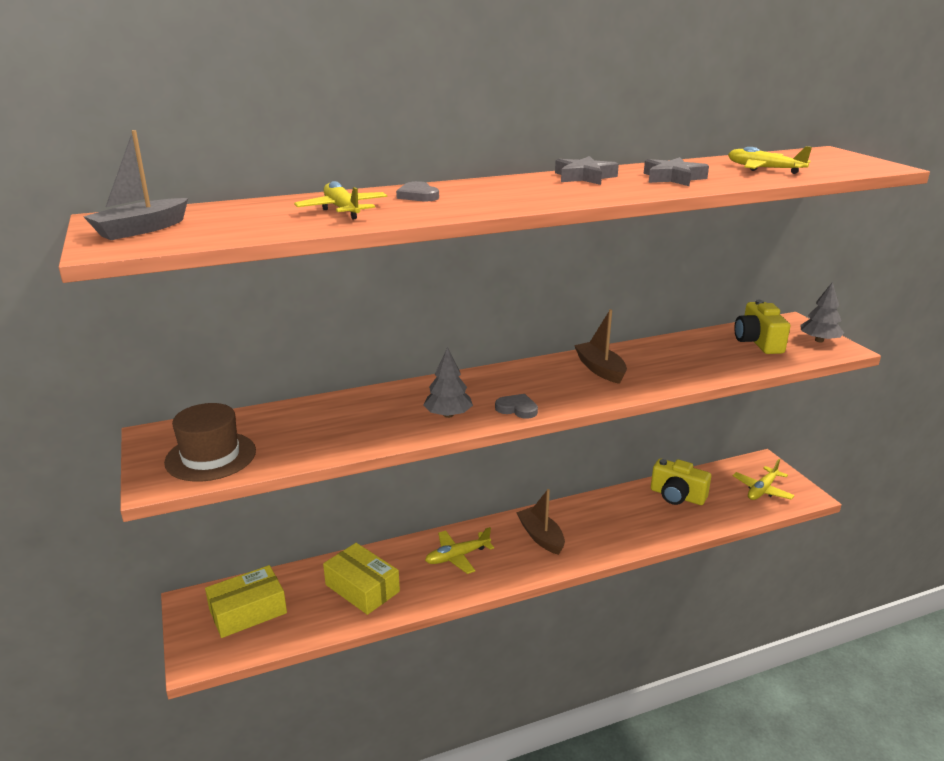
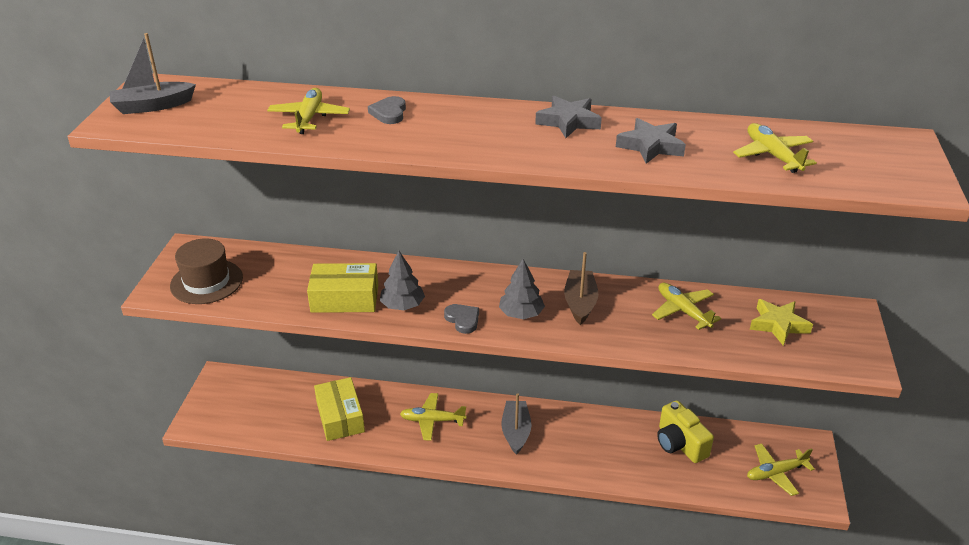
camera: 30 degrees right, 10 degrees up
(248, 611) = (250, 401): yellow box -> yellow box (345, 298)
(541, 537) = (516, 432): brown boat -> grey boat
(683, 352) = (683, 311): none -> yellow plane
(758, 342) = (778, 325): yellow camera -> yellow star
(819, 340) = (852, 346): grey tree -> grey tree (521, 314)

